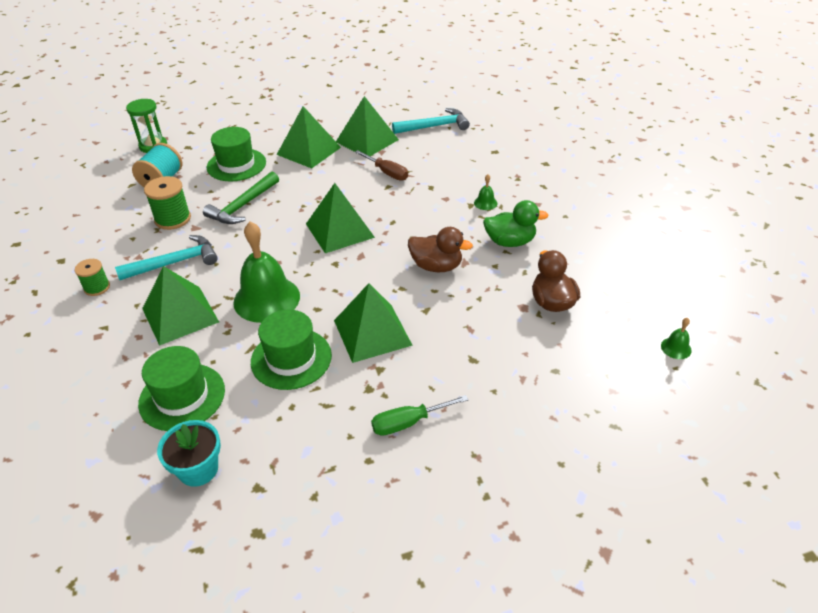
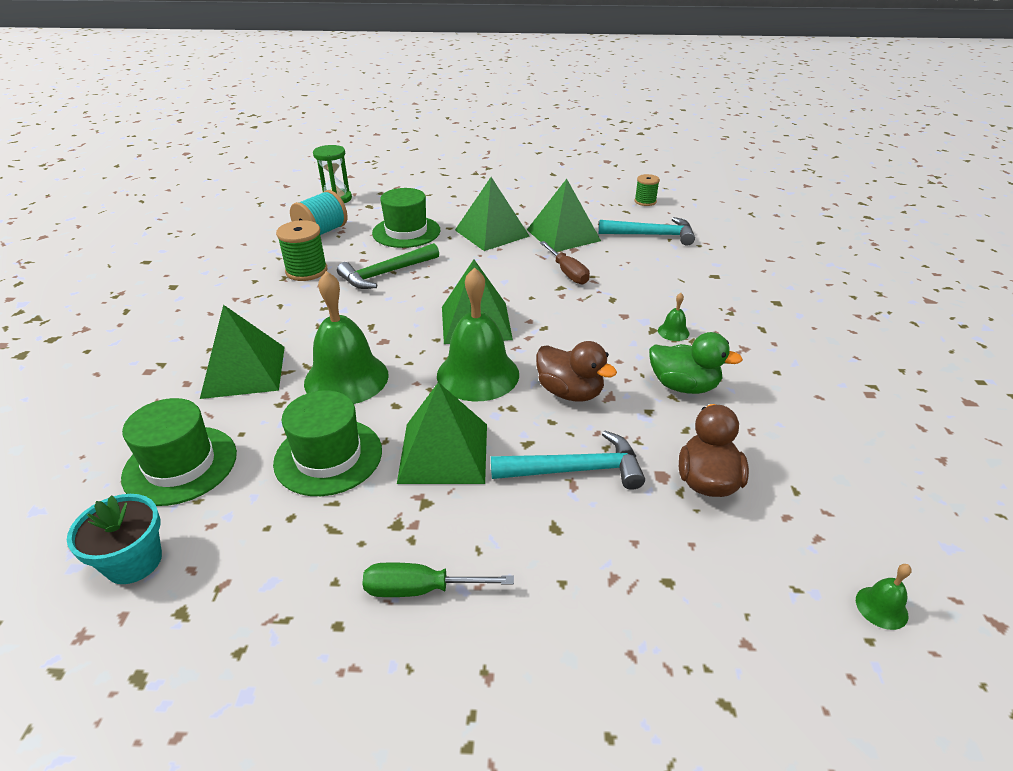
camera: 20 degrees right, 5 degrees down
(97, 287) = (185, 321): green spool -> green spool (645, 201)
(175, 263) = (277, 315): turquoise hammer -> turquoise hammer (575, 470)
(364, 270) = (478, 374): none -> green bell

